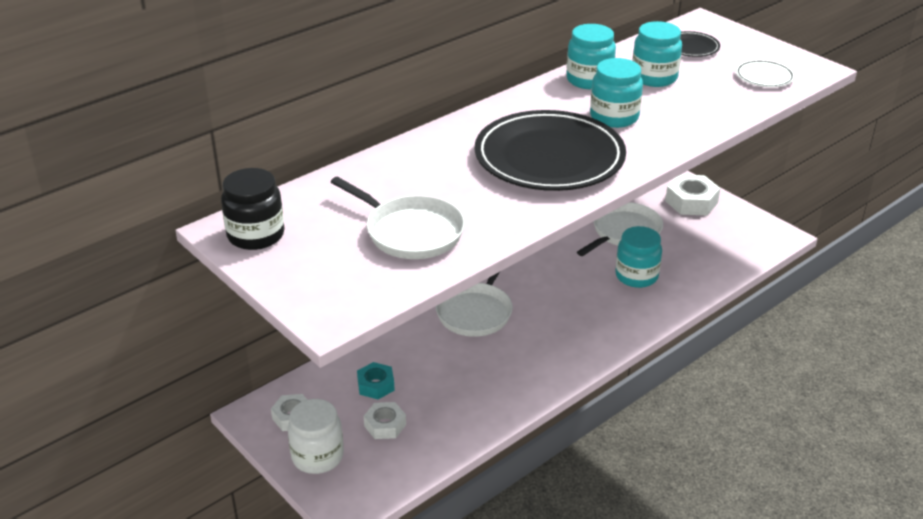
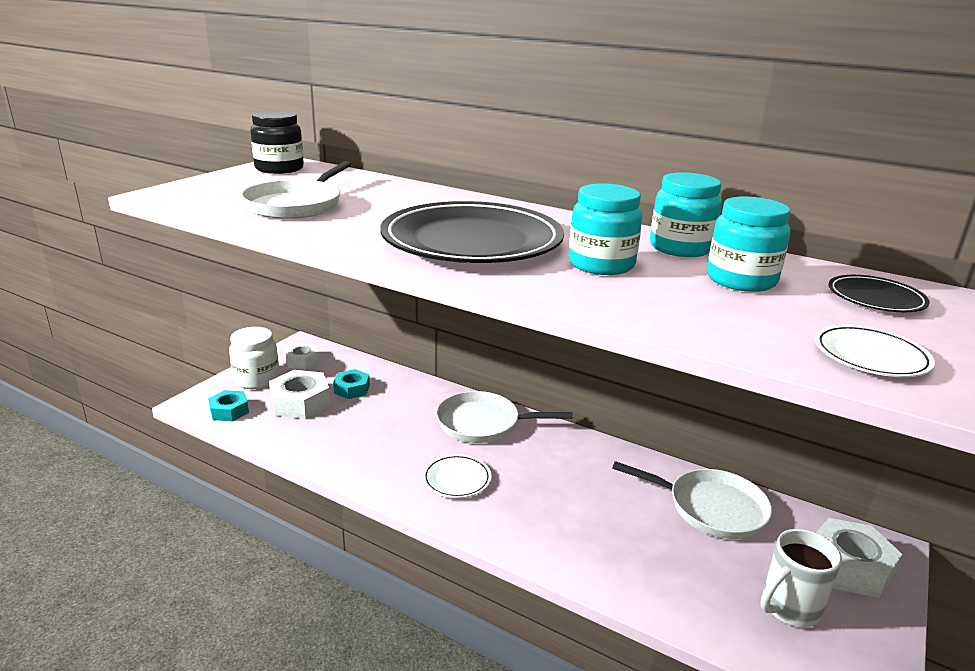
camera: 70 degrees right, 10 degrees down
(377, 480) = (229, 411): none -> turquoise nut
(385, 425) = (300, 402): white nut -> white nut, size x1.61
(551, 343) = (456, 479): none -> white plate
(636, 276) = (626, 531): turquoise jar -> none
(718, 237) = (789, 608): none -> white mug

